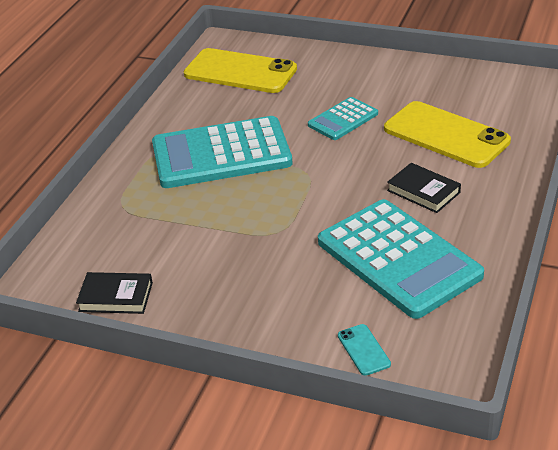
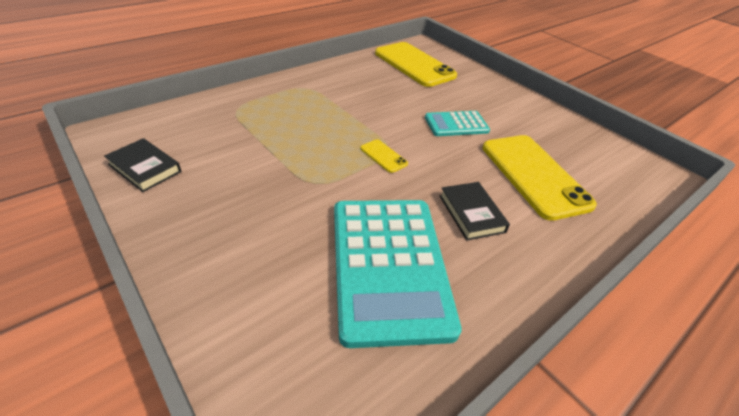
camera: 25 degrees right, 5 degrees up
(221, 154) = (342, 107): turquoise calculator -> none
(309, 181) = (383, 156): none -> yellow phone
(363, 350) = (256, 349): turquoise phone -> none

